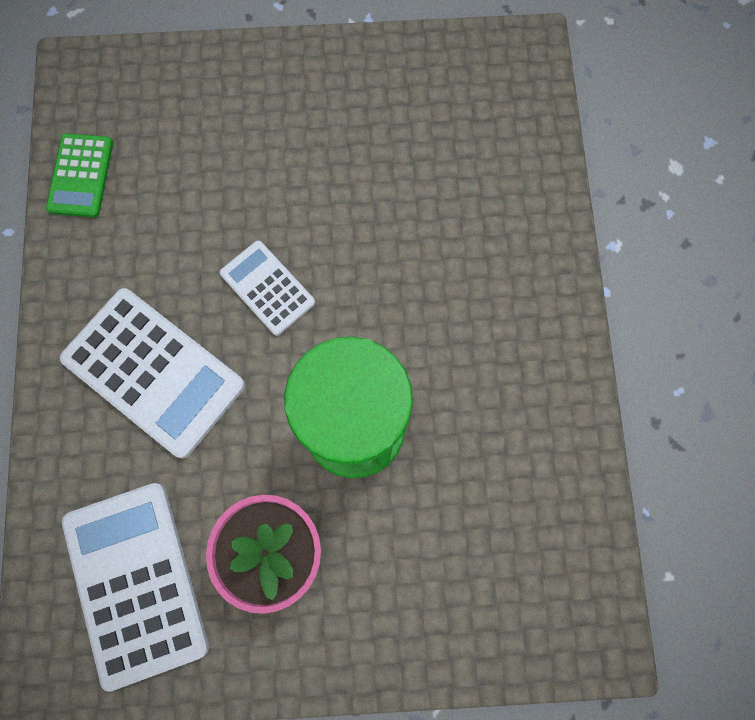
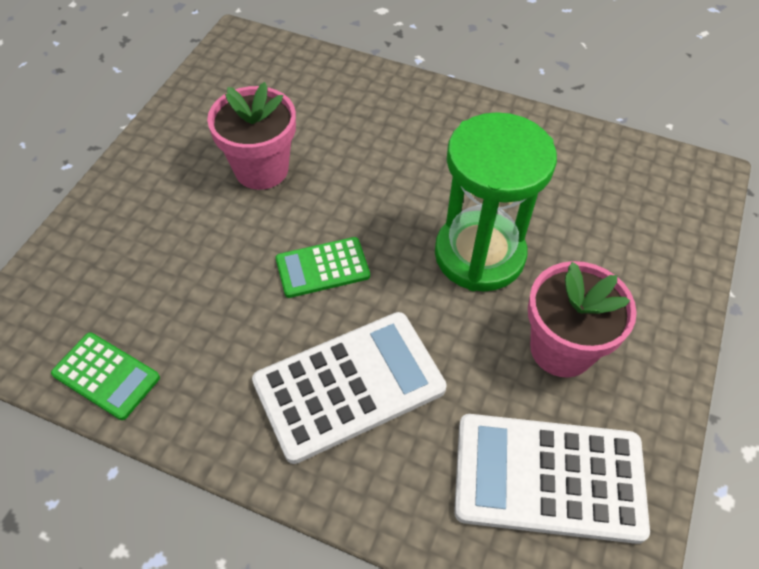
camera: 65 degrees left, 20 degrees down
(267, 288) = (322, 268): white calculator -> green calculator
(358, 171) = (261, 169): none -> pink flower pot

